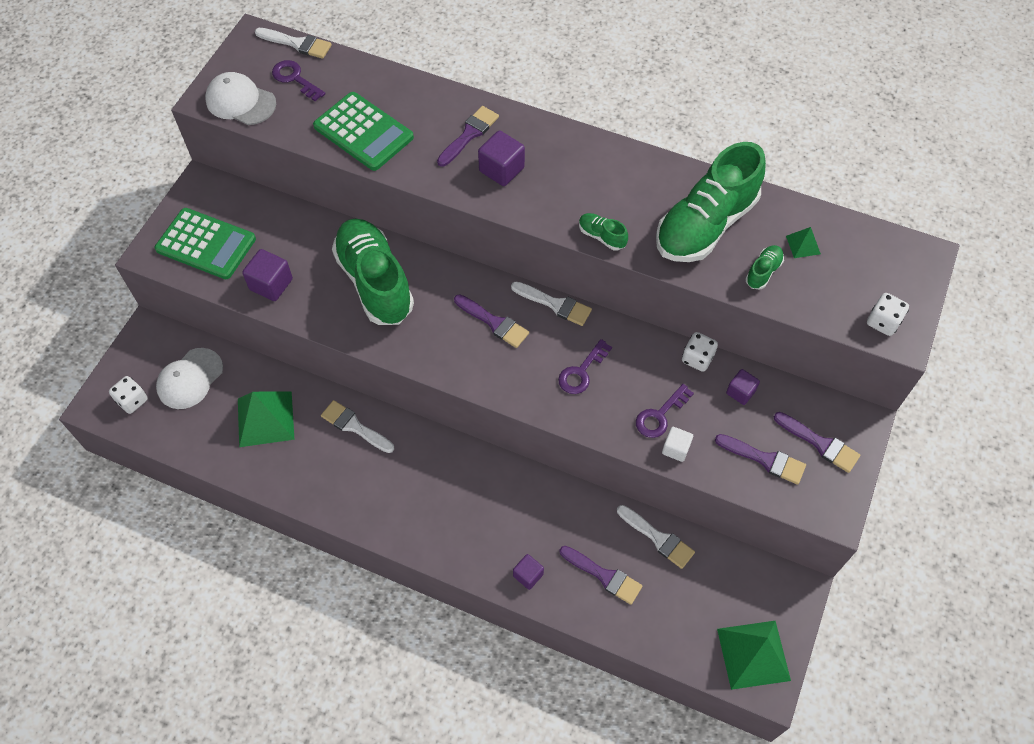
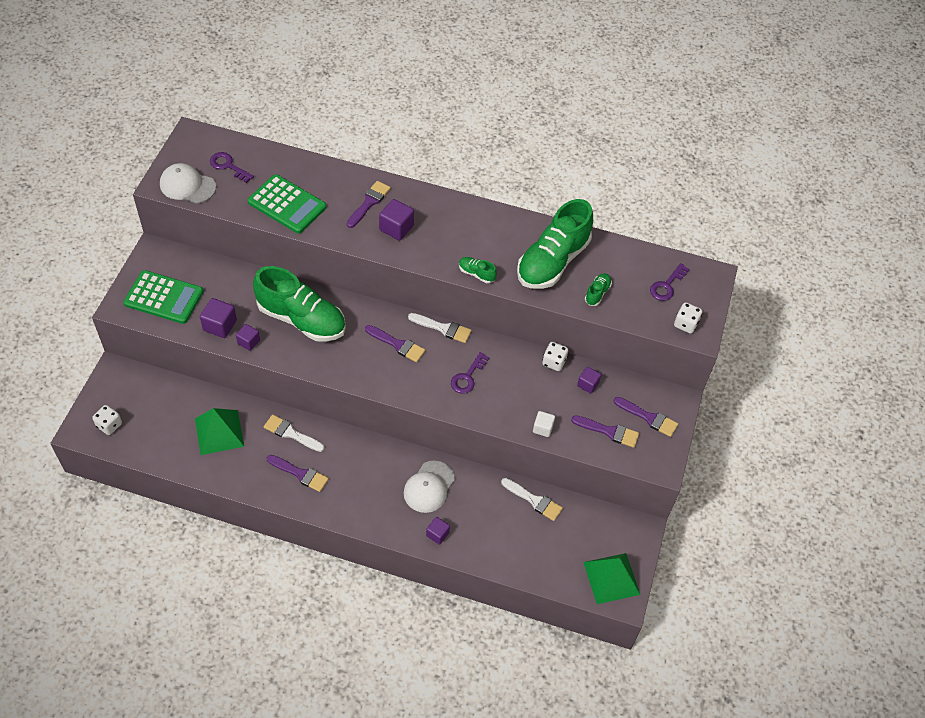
camera: 10 degrees left, 5 degrees down
(190, 379) = (154, 405): white cap -> white cap (429, 487)
(297, 44) = (226, 139): white brush -> none
(304, 308) = (248, 342): none -> purple cube
(375, 282) = (301, 319): green shoe -> green shoe turned 150 degrees clockwise
(604, 576) = (495, 530): purple brush -> purple brush (300, 474)
(660, 415) = (529, 405): purple key -> purple key (666, 286)
(803, 245) = (625, 272): green pyramid -> none

